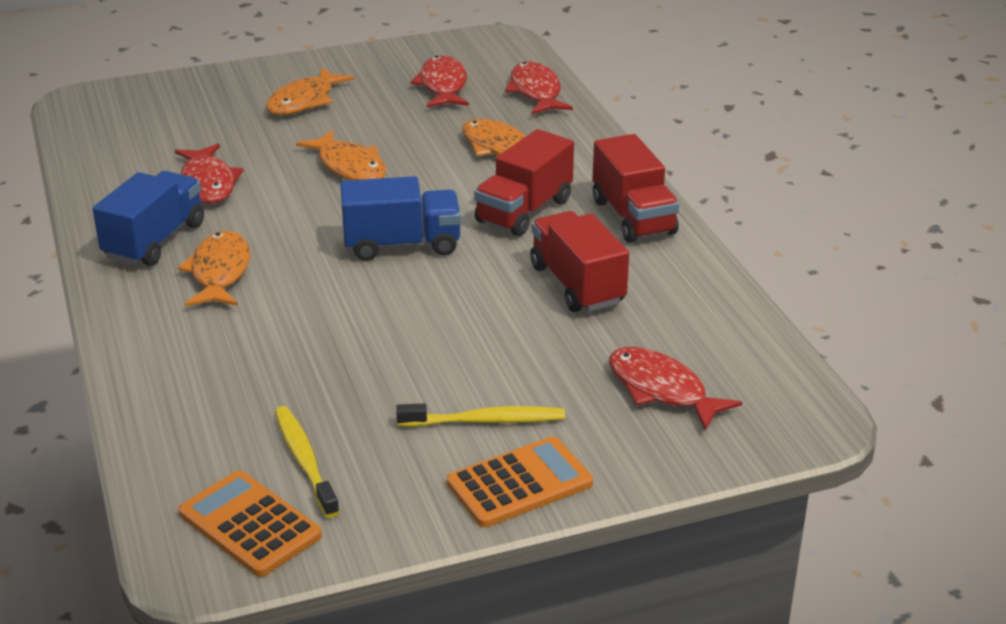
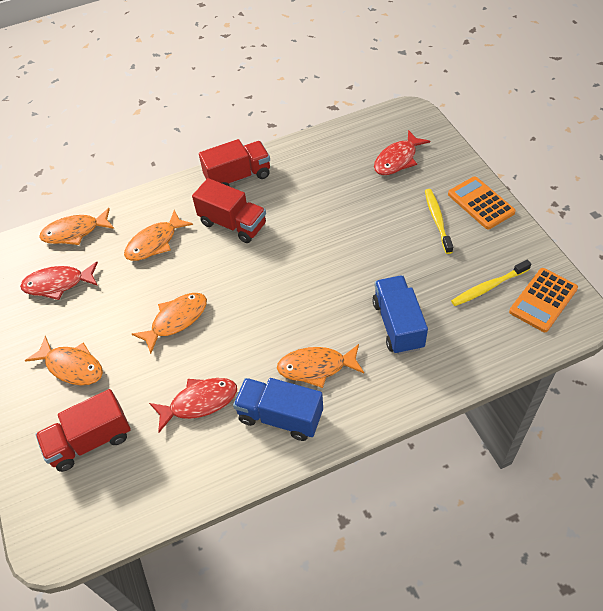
camera: 90 degrees left, 20 degrees up
(402, 244) = (275, 277): blue truck -> blue truck (397, 324)
(536, 92) = (75, 232): red fish -> orange fish
(577, 285) = (310, 195): red truck -> red truck (90, 441)

